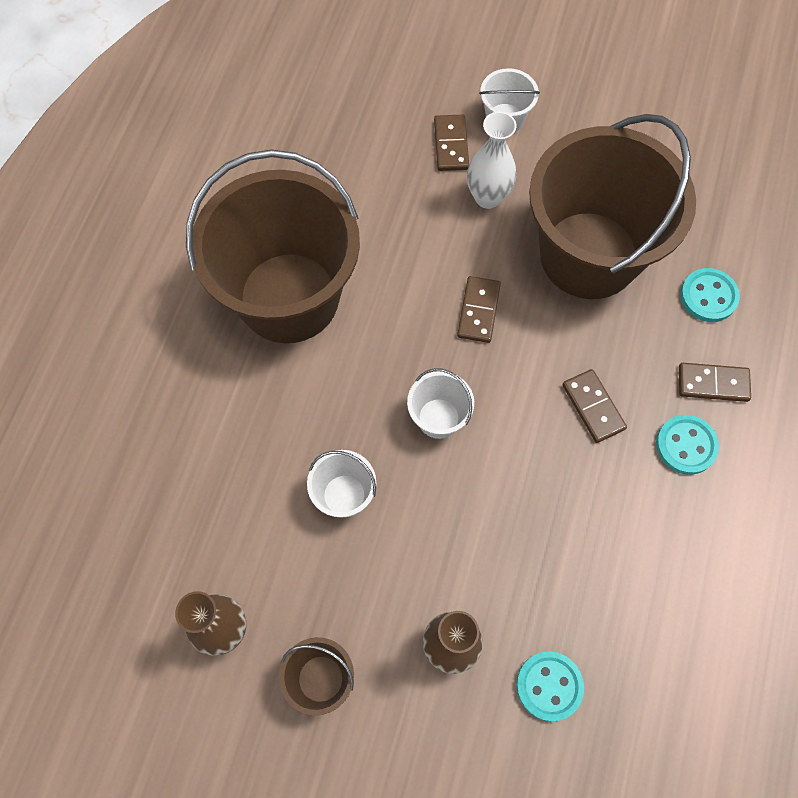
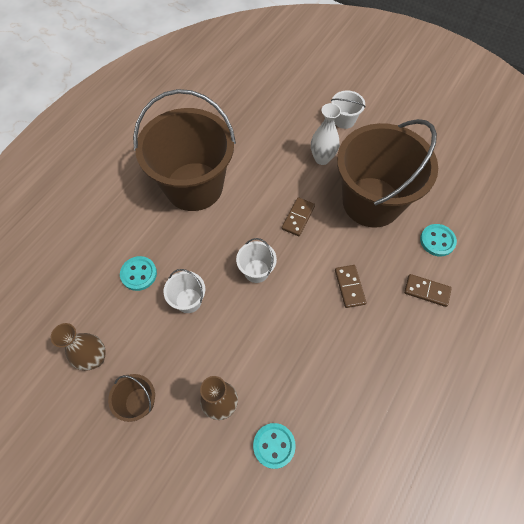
camera: 15 degrees right, 5 degrees down
(451, 145) = (310, 127): brown domino -> none
(686, 445) = (400, 323): turquoise button -> turquoise button (139, 274)

